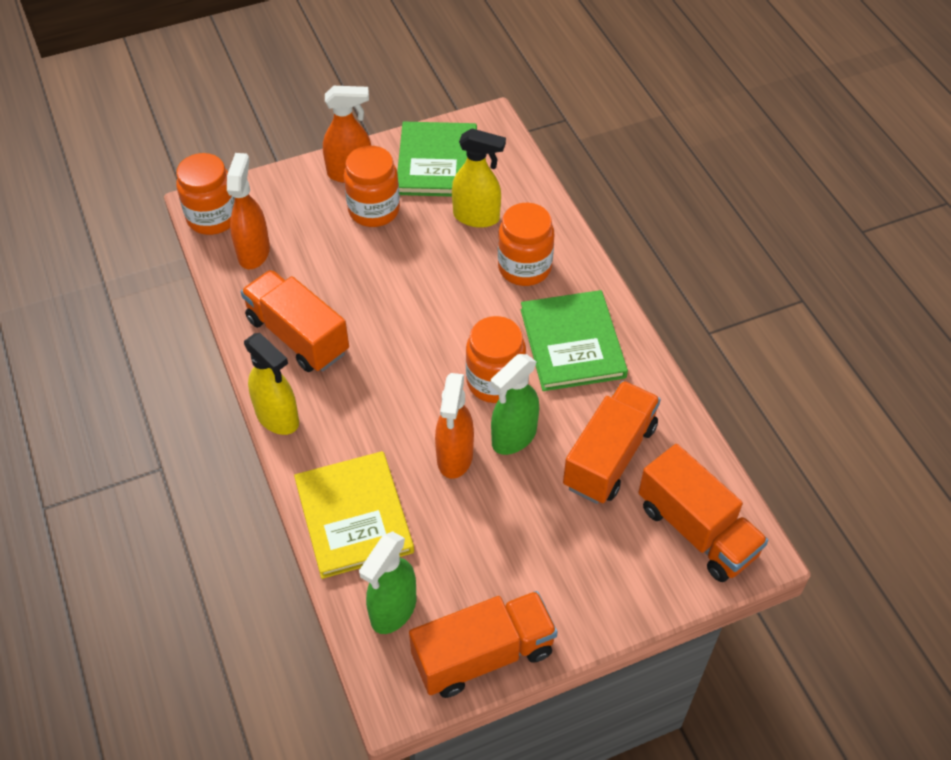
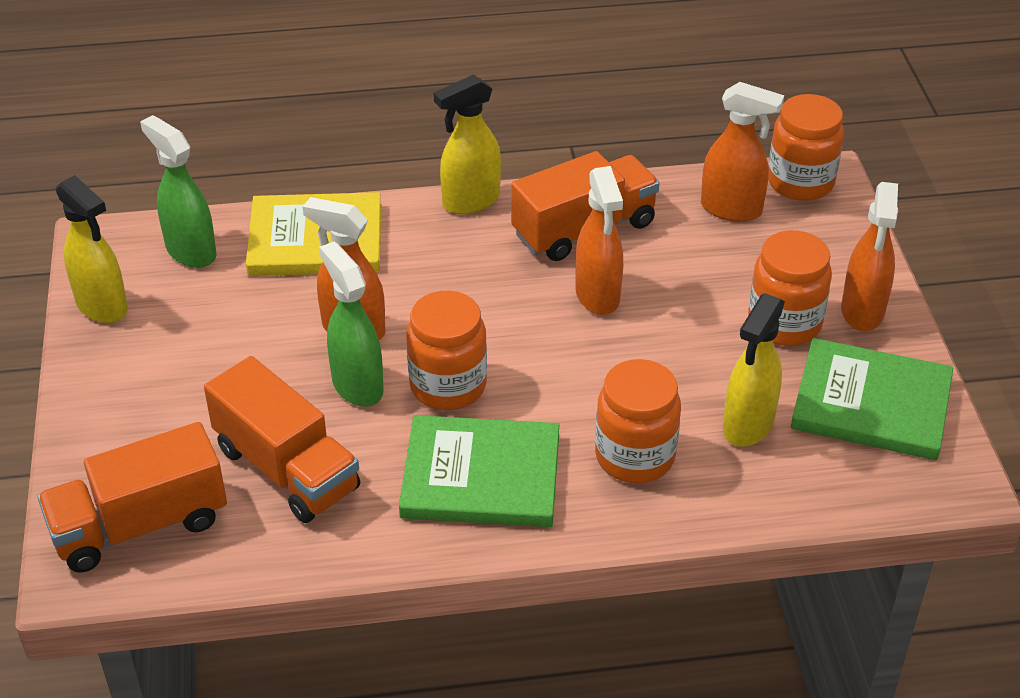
camera: 105 degrees right, 10 degrees down
(373, 314) = (597, 296): none -> orange spray bottle
(483, 655) = (102, 306): orange truck -> yellow spray bottle

